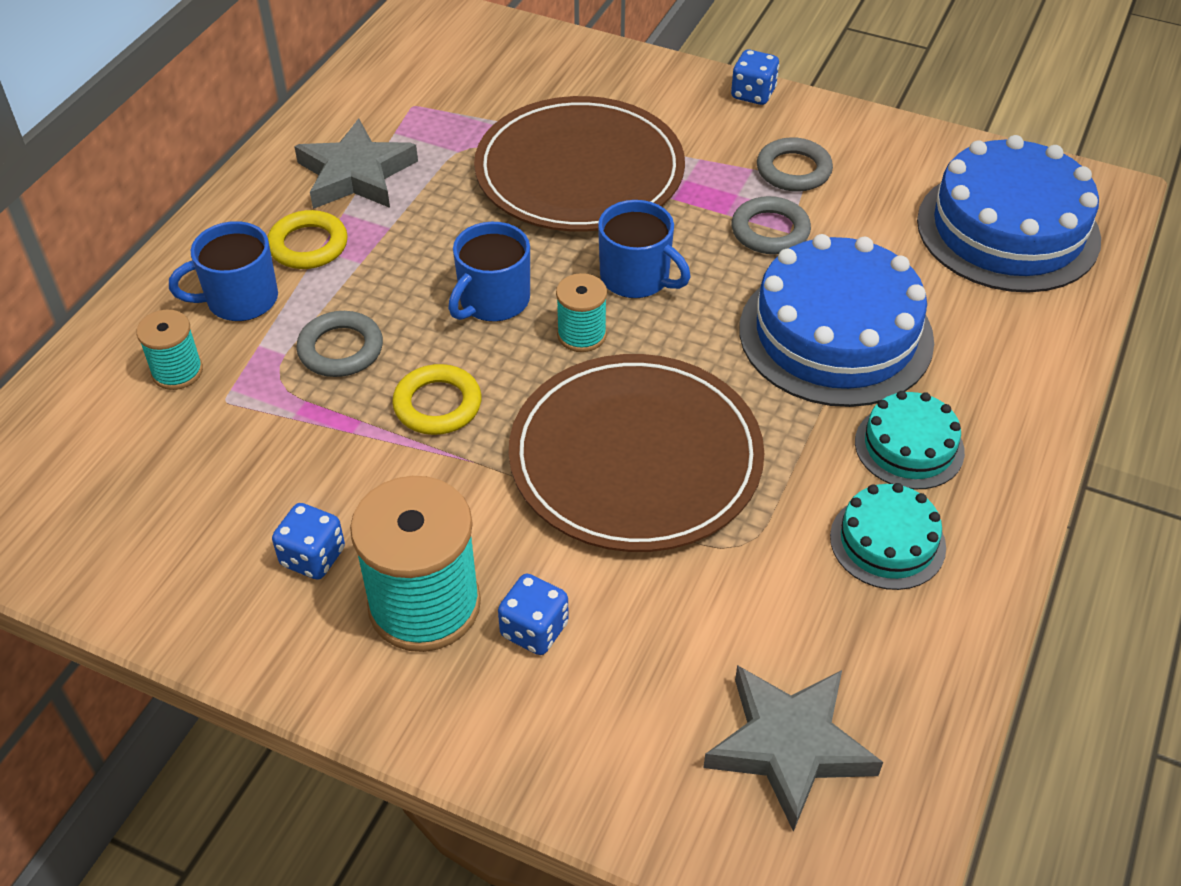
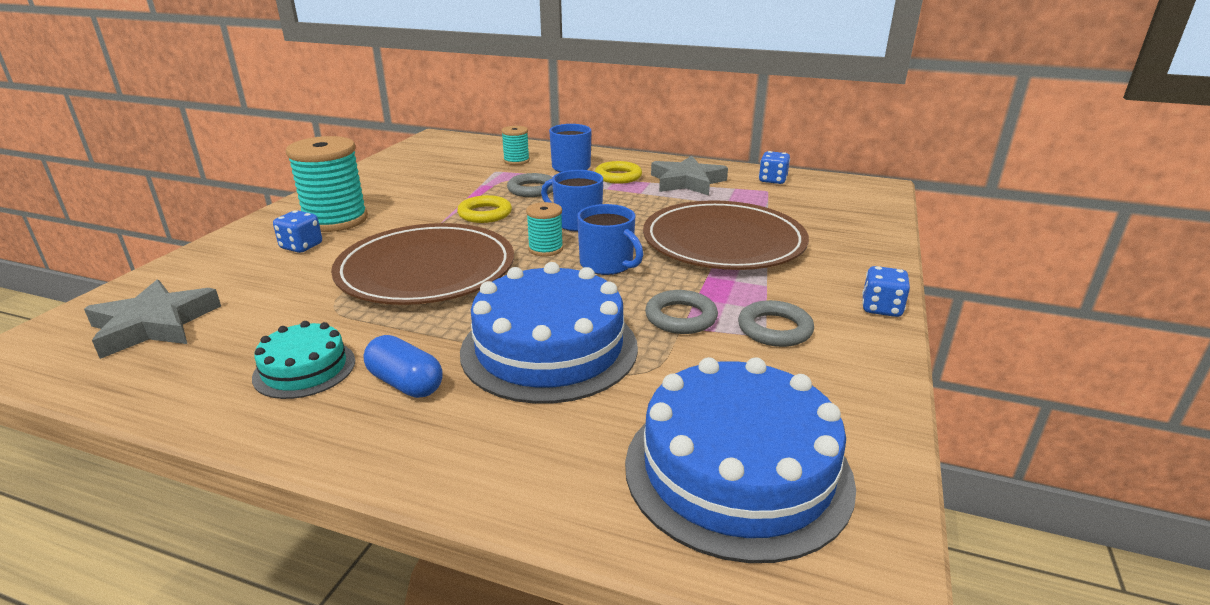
camera: 85 degrees right, 20 degrees down
(313, 557) = (381, 195): blue dice -> blue dice (772, 180)
(637, 278) = (607, 265): blue mug -> blue mug turned 75 degrees counterclockwise
(909, 446) = (405, 383): turquoise cake -> blue capsule

